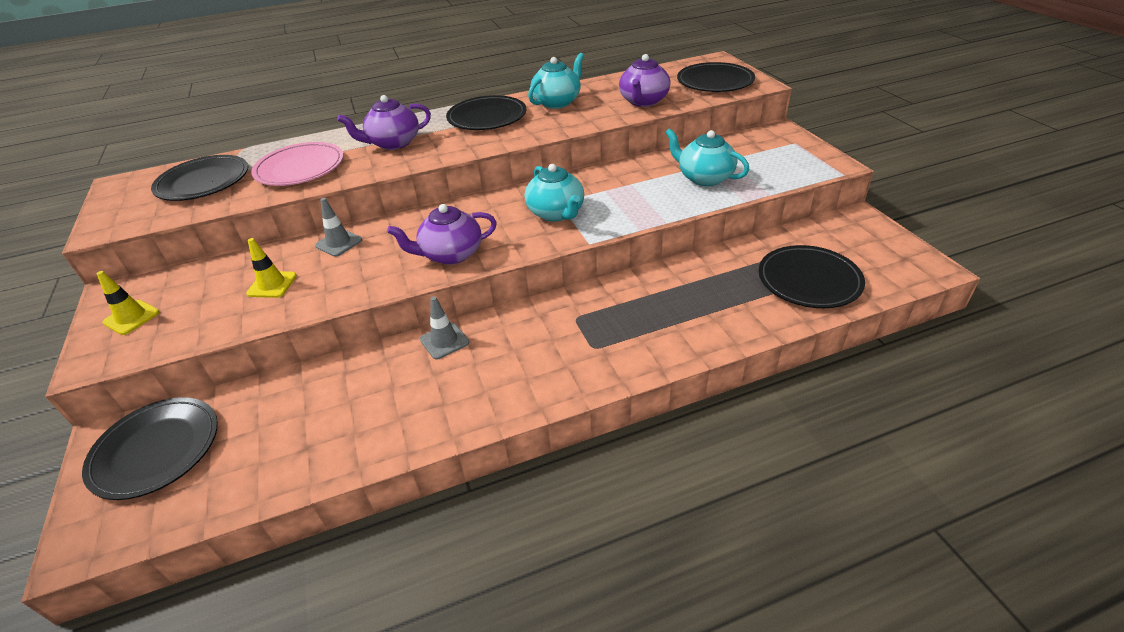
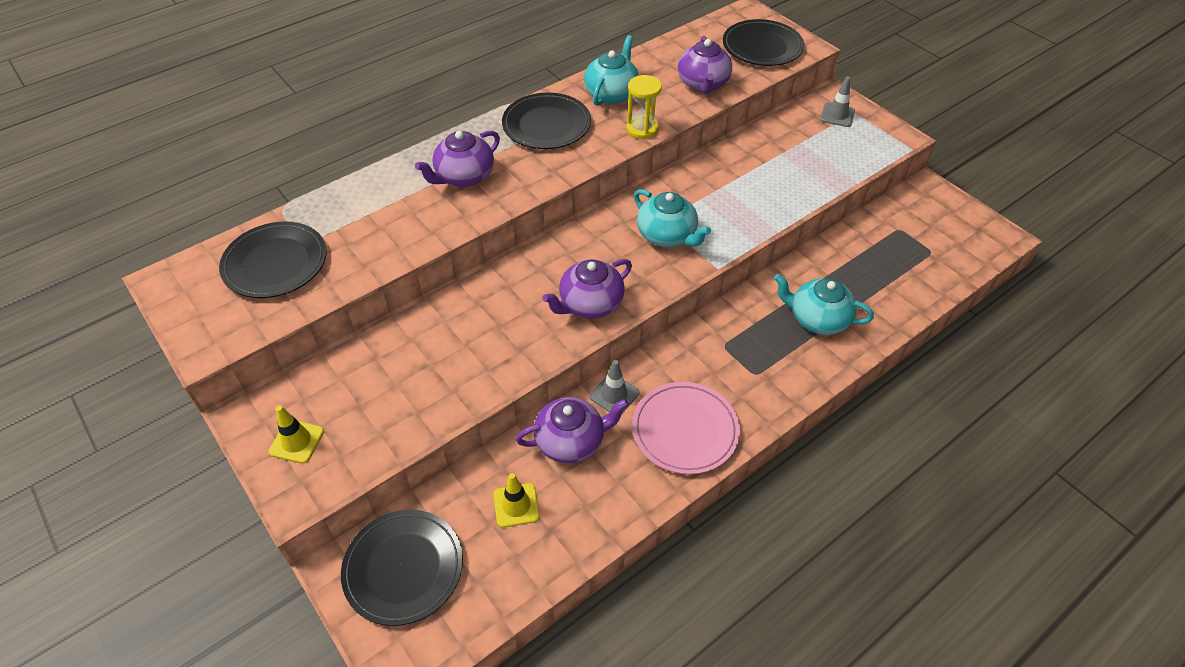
camera: 20 degrees left, 10 degrees up
(272, 285) = (425, 373): yellow traffic cone -> yellow traffic cone (516, 505)
(300, 168) = (379, 227): pink plate -> pink plate (685, 430)
(339, 243) = (461, 309): grey traffic cone -> grey traffic cone (837, 115)
(379, 373) = (571, 441): none -> purple teapot
(567, 126) = (642, 129): none -> yellow hourglass
(704, 178) = (789, 169): turquoise teapot -> turquoise teapot (817, 319)
(809, 280) = (909, 267): black plate -> none

